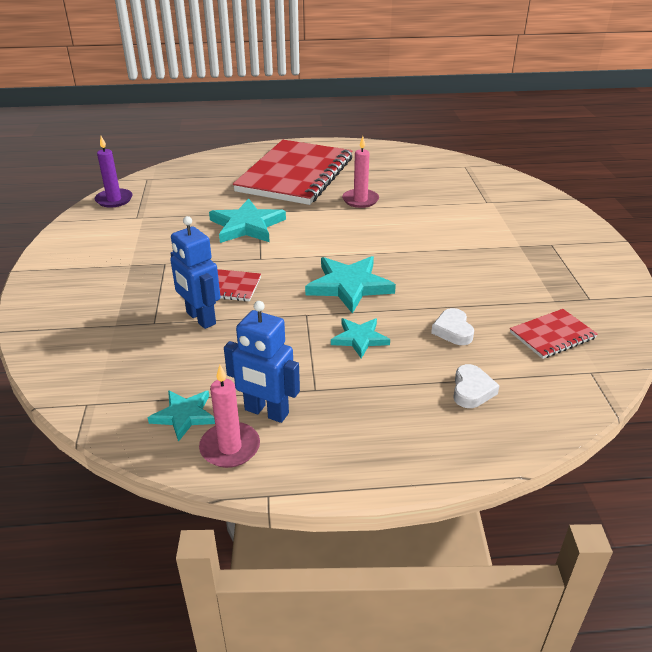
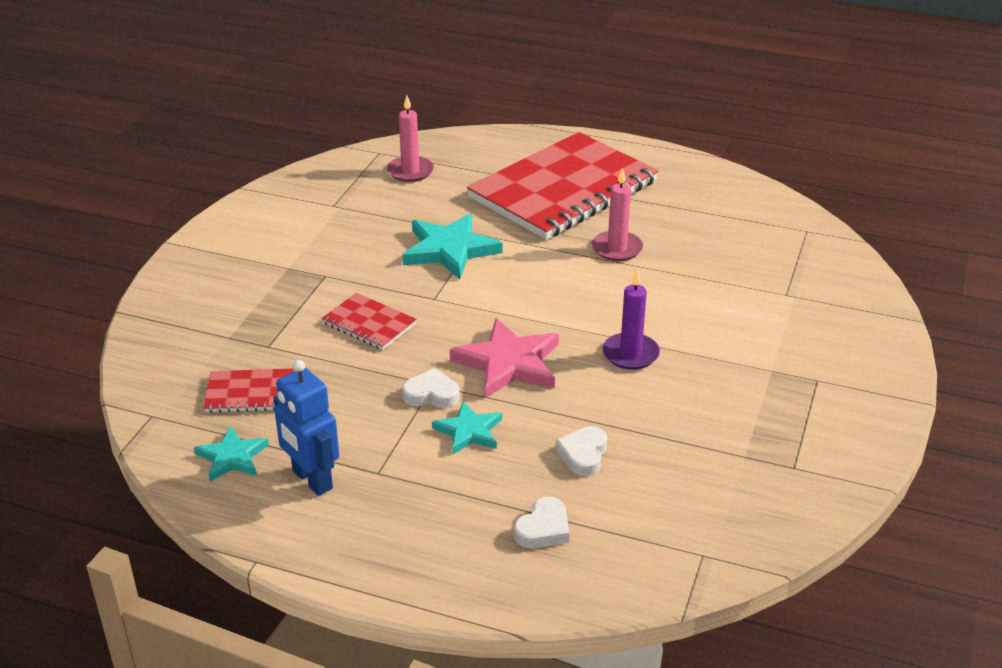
camera: 25 degrees right, 0 degrees up
(114, 200) = (323, 174): purple candle -> purple candle (630, 354)
(200, 318) = (317, 355): blue robot -> none
(230, 447) = (253, 504): pink candle -> pink candle (410, 171)
(311, 321) = (431, 394): none -> white heart
(349, 286) = (508, 363): turquoise star -> pink star
(552, 335) = (698, 497): red notebook -> red notebook (250, 393)

